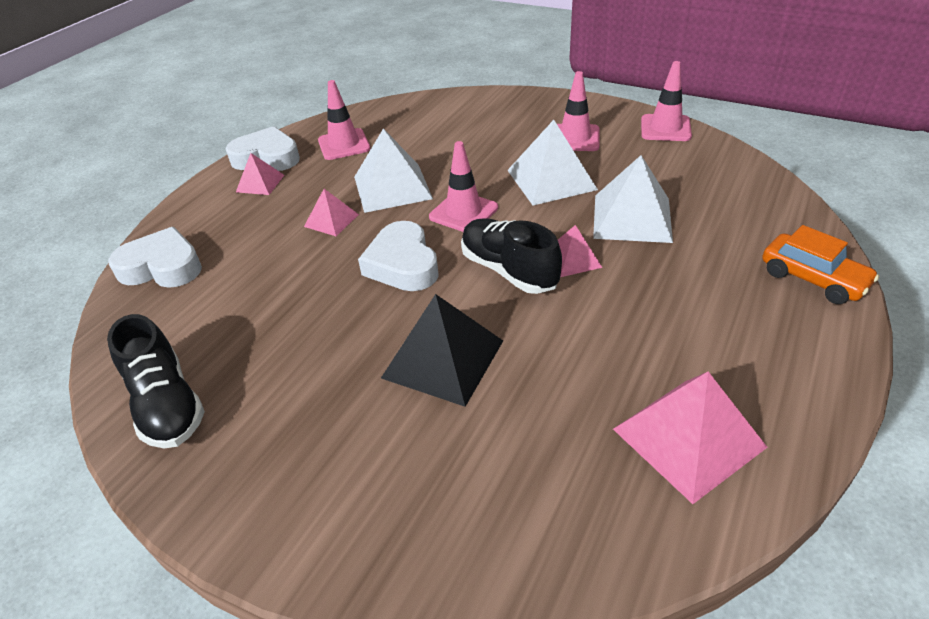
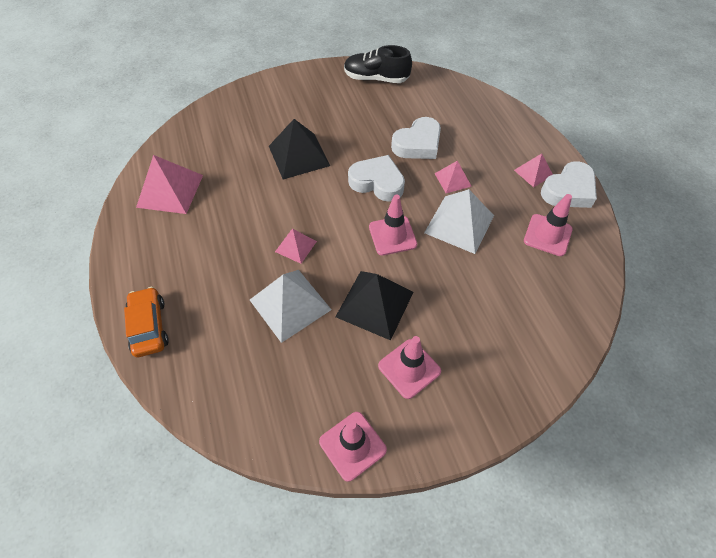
camera: 130 degrees right, 15 degrees up
(162, 267) = (480, 107): white heart -> white heart (418, 144)
(509, 270) = (321, 215): black shoe -> none
(551, 179) = (374, 304): white pyramid -> black pyramid
(812, 279) = (149, 326): orange car -> orange car turned 75 degrees clockwise

